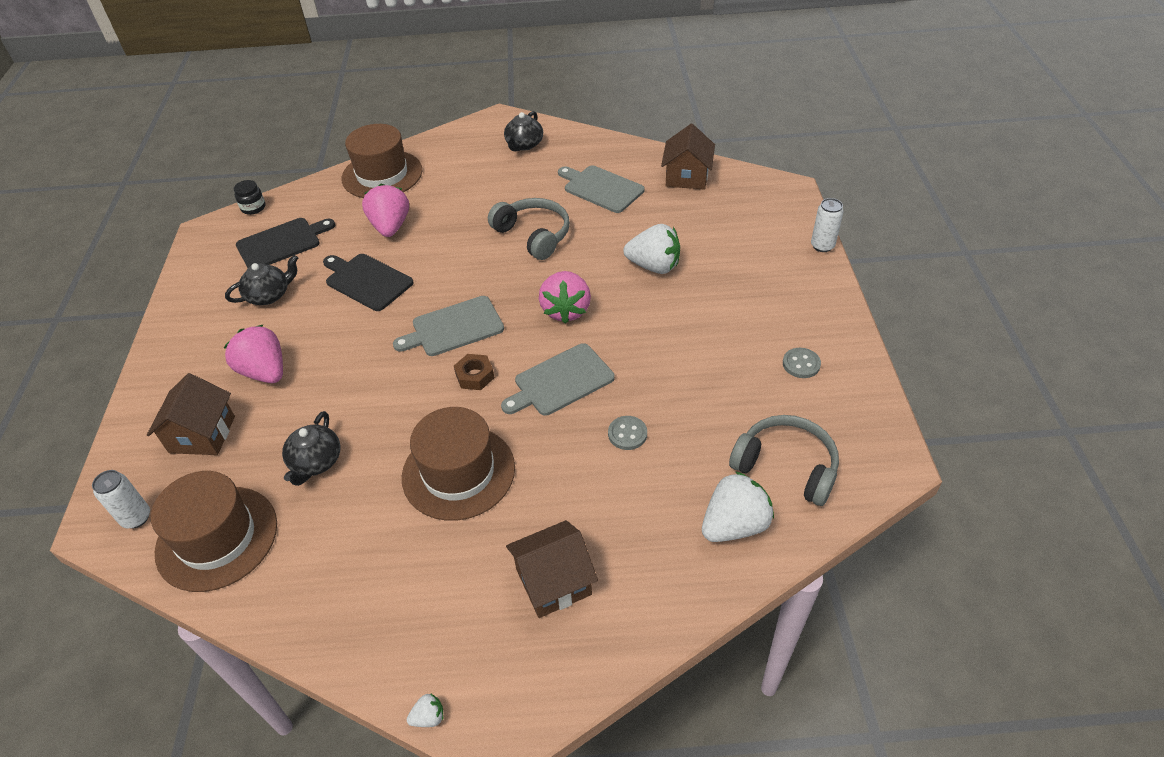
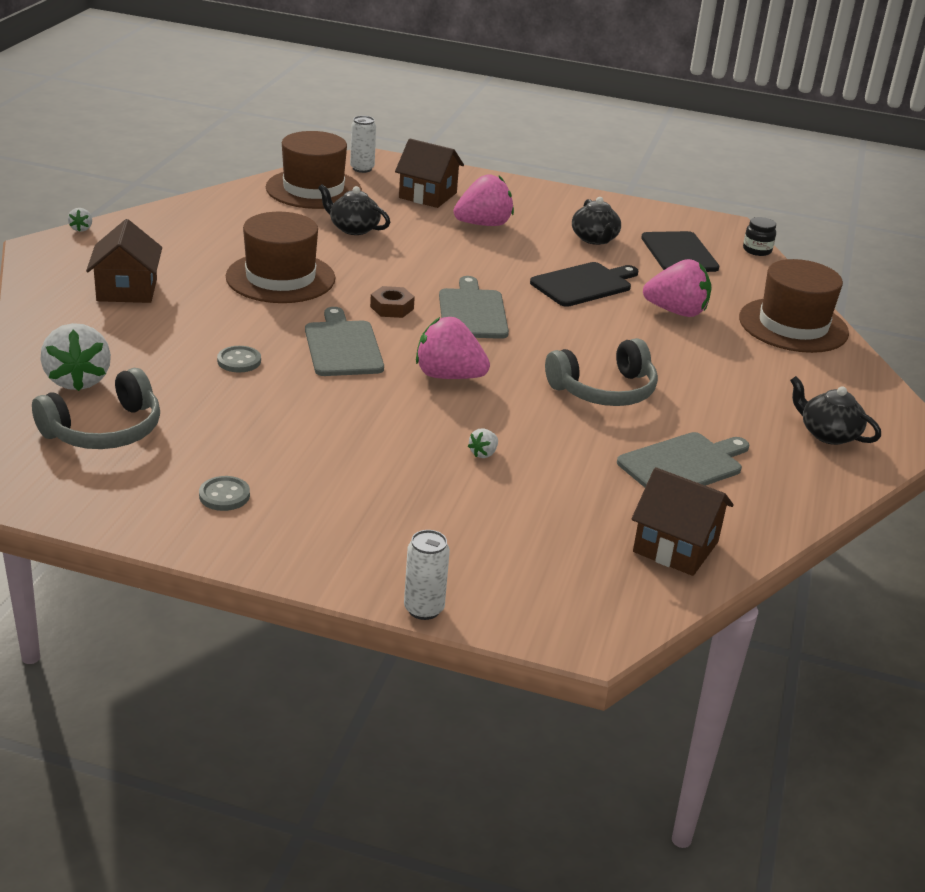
camera: 105 degrees right, 15 degrees down
(654, 266) = (483, 453): white strawberry -> white strawberry, size x0.43

